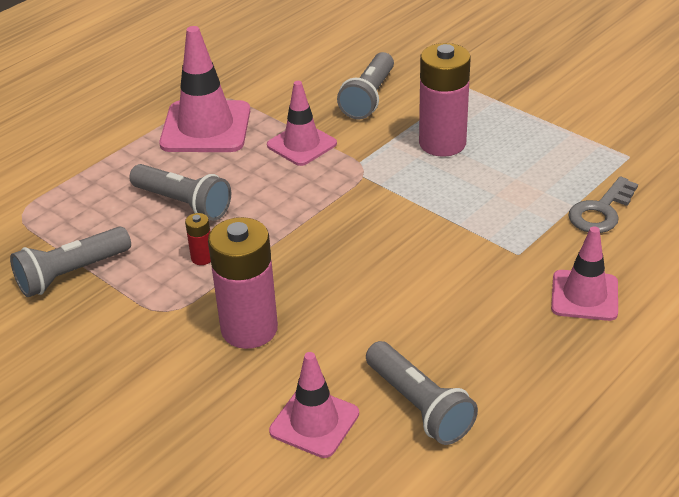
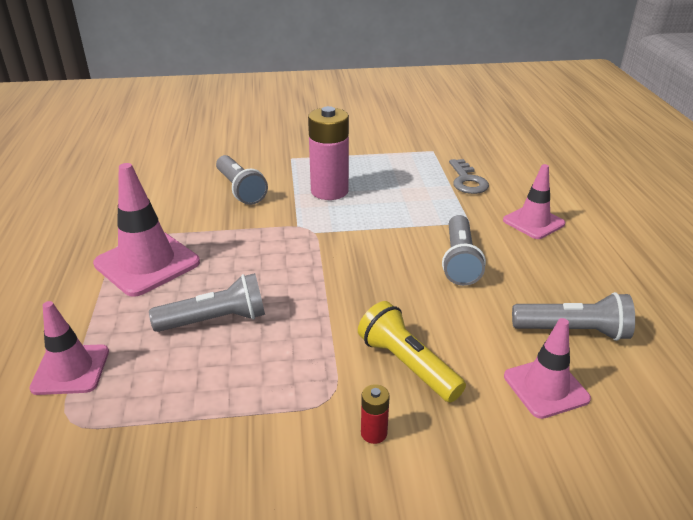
camera: 50 degrees left, 5 degrees down
(71, 274) = (204, 431): grey flashlight -> grey flashlight (460, 261)
(202, 258) = (293, 345): red battery -> red battery (374, 433)
(249, 329) = (407, 365): pink battery -> yellow flashlight
(301, 144) = (241, 236): pink traffic cone -> pink traffic cone (71, 370)

